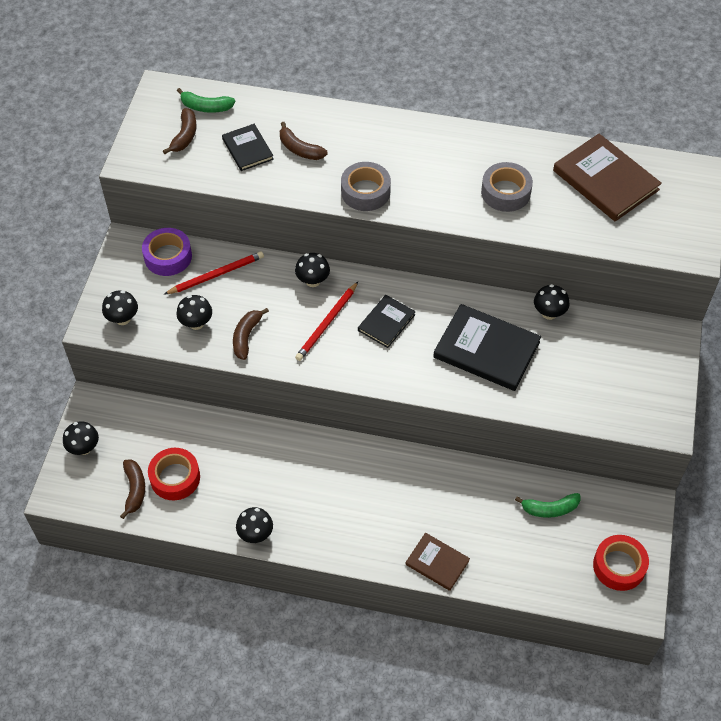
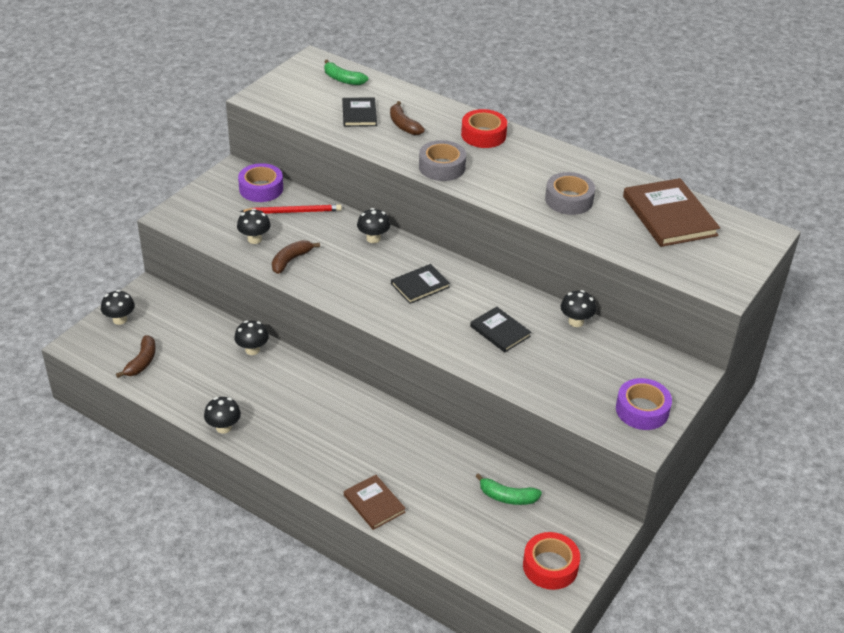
camera: 20 degrees right, 15 degrees down
(123, 319) = (196, 219): black mushroom -> black mushroom (252, 350)
(175, 478) = (181, 364): red tape -> red tape (483, 135)
(185, 136) = (312, 93): brown banana -> none
(327, 323) = (366, 271): red pencil -> none
(486, 349) = (500, 331): black book -> black book, size x0.57
(651, 392) = (642, 410): none -> purple tape

